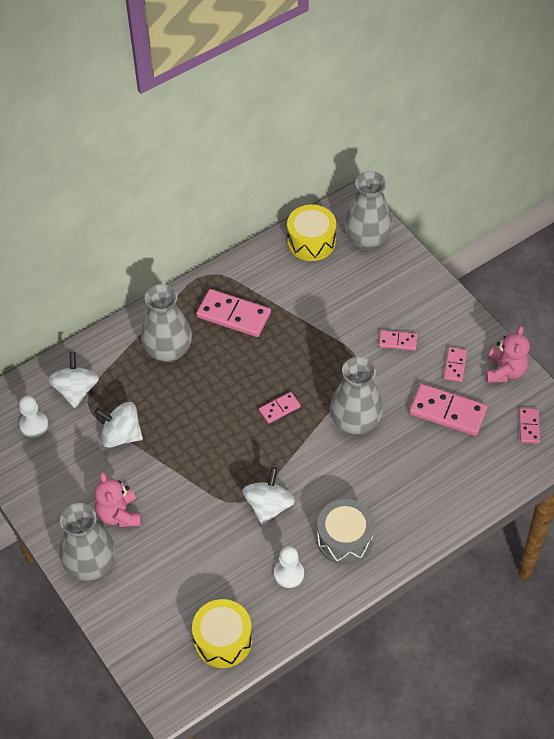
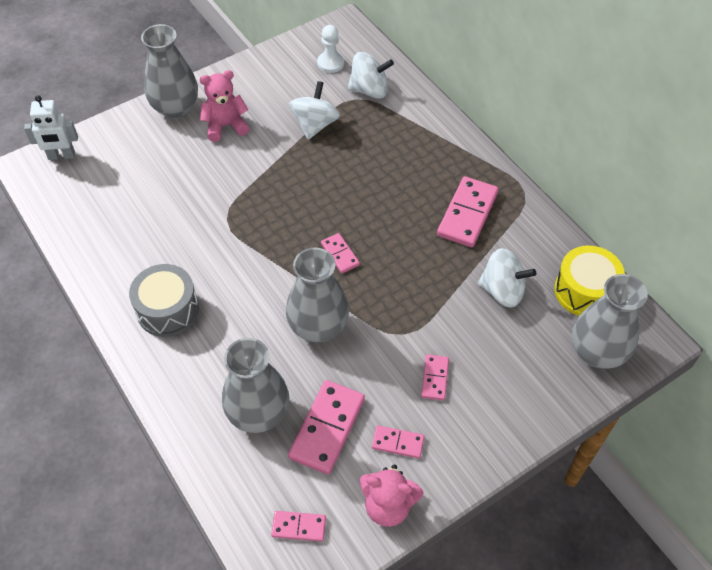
camera: 90 degrees right, 0 degrees up
(156, 667) = (61, 156): none -> white robot
(168, 350) = (418, 158): grey vase -> grey vase (258, 413)
(223, 640) = (76, 205): yellow drum -> none
(269, 506) = (218, 243): white spinning top -> white spinning top (502, 291)
(289, 574) = (136, 259): white pawn -> none

